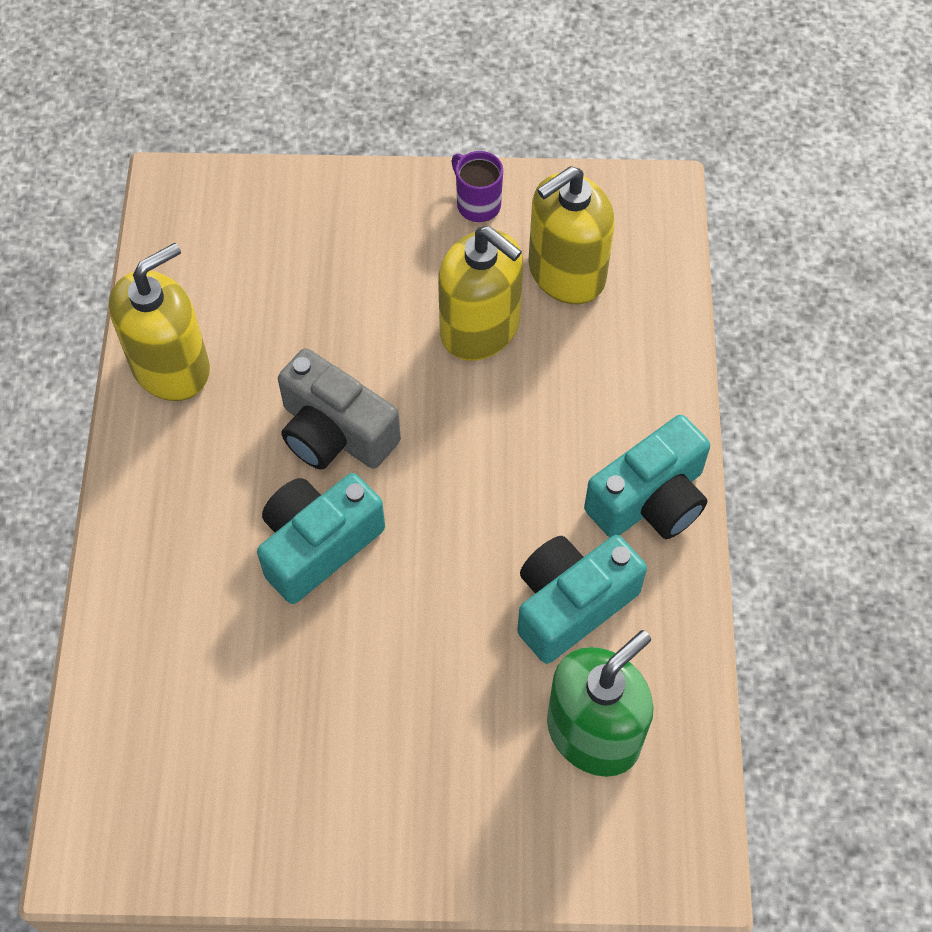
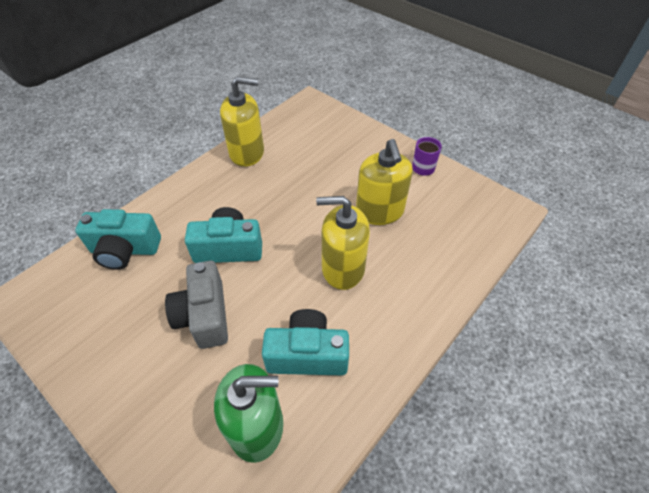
camera: 40 degrees right, 10 degrees down
(335, 432) = (280, 212): grey camera -> grey camera (204, 315)
(566, 272) = (439, 214): yellow soap dispenser -> yellow soap dispenser (343, 268)
(650, 500) = (391, 335): turquoise camera -> turquoise camera (125, 250)

